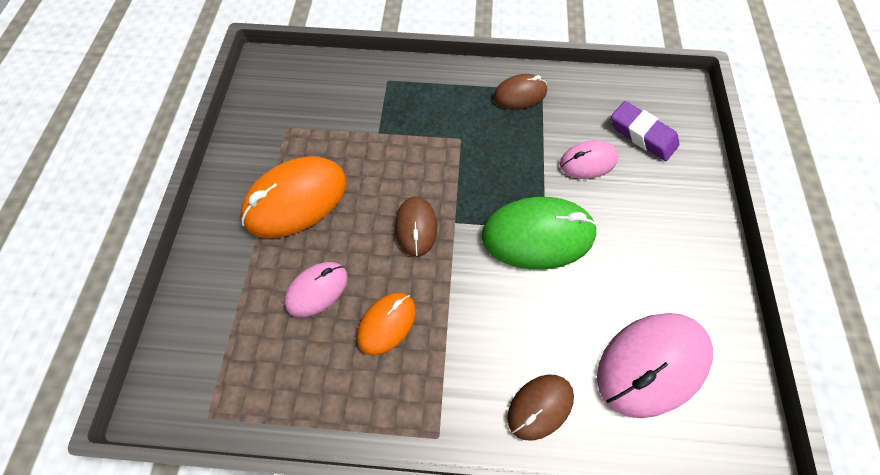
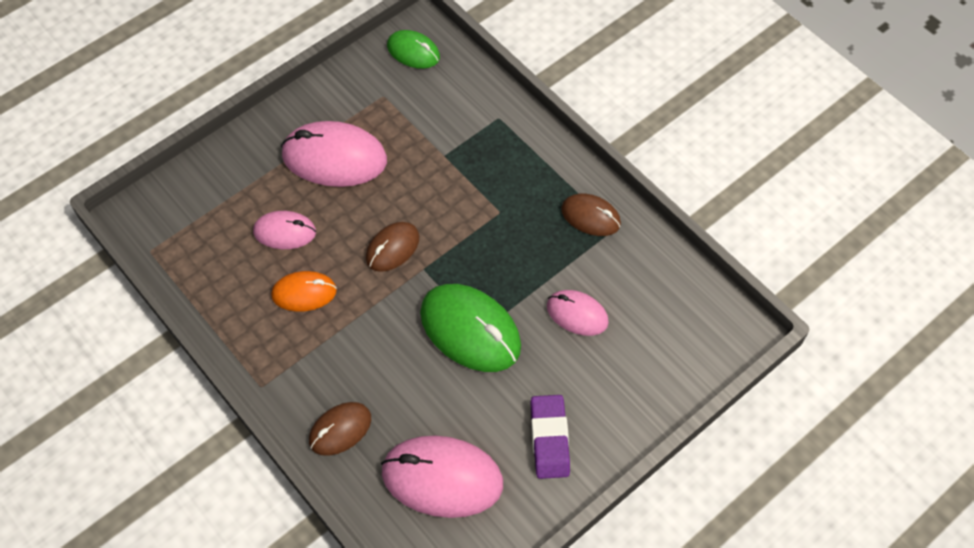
camera: 45 degrees right, 5 degrees down
(276, 82) = (413, 52): none -> green mouse
(296, 200) = (334, 158): orange mouse -> pink mouse
(540, 406) = (340, 430): brown mouse -> brown mouse turned 45 degrees counterclockwise
(642, 134) = (650, 333): purple eraser -> purple eraser (549, 439)

